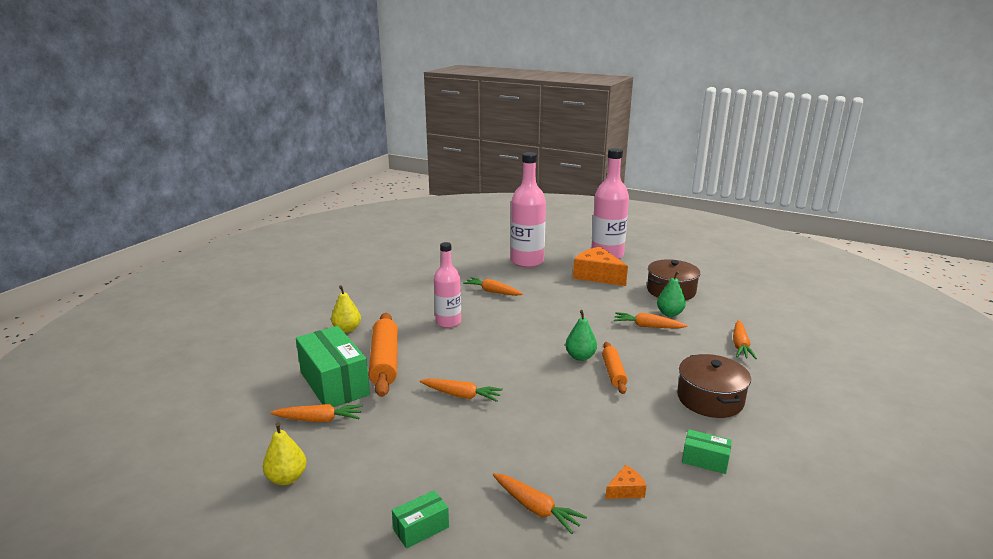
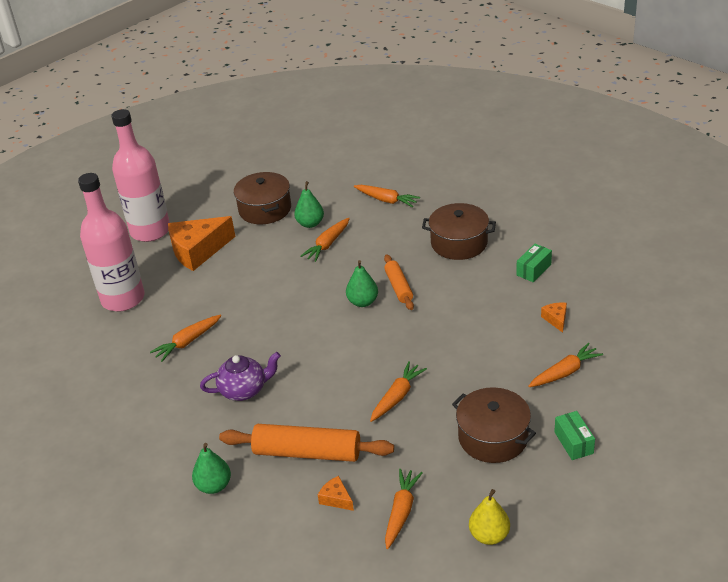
camera: 70 degrees left, 15 degrees up
(334, 383) = (336, 499): green box -> orange cheese
(347, 329) = (214, 486): yellow pear -> green pear
(419, 463) = (493, 437): none -> brown pot
(448, 322) = (244, 390): pink bottle -> purple teapot
(613, 372) = (398, 287): orange rolling pin -> orange rolling pin turned 60 degrees clockwise

